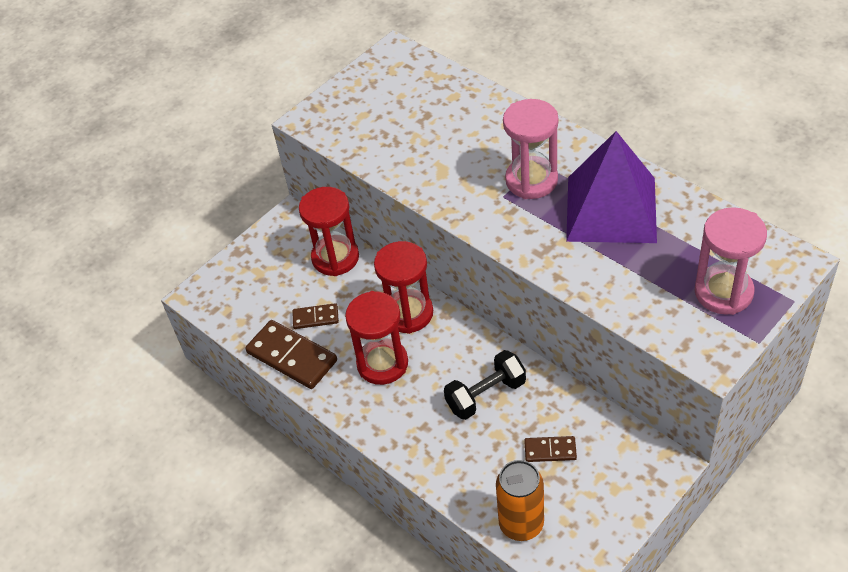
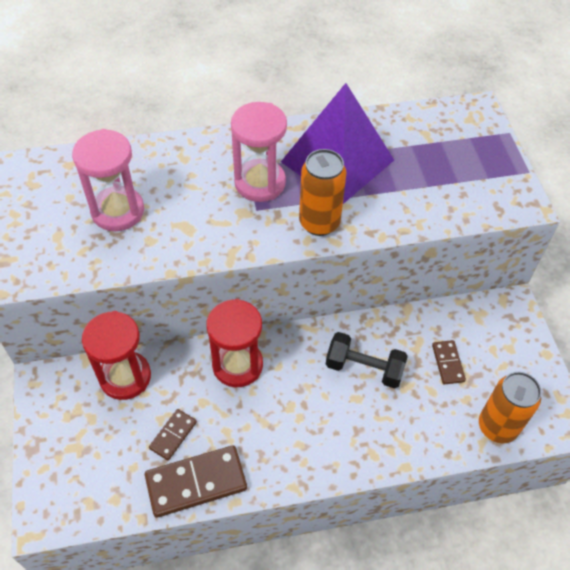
camera: 60 degrees left, 5 degrees up
(382, 364) = (269, 418): red hourglass -> none
(486, 395) = (364, 368): black dumbbell -> black dumbbell turned 75 degrees counterclockwise
(531, 240) = (319, 223): none -> orange can
(550, 450) = (447, 363): brown domino -> brown domino turned 45 degrees counterclockwise
(723, 292) = (471, 158): pink hourglass -> pink hourglass (118, 211)

